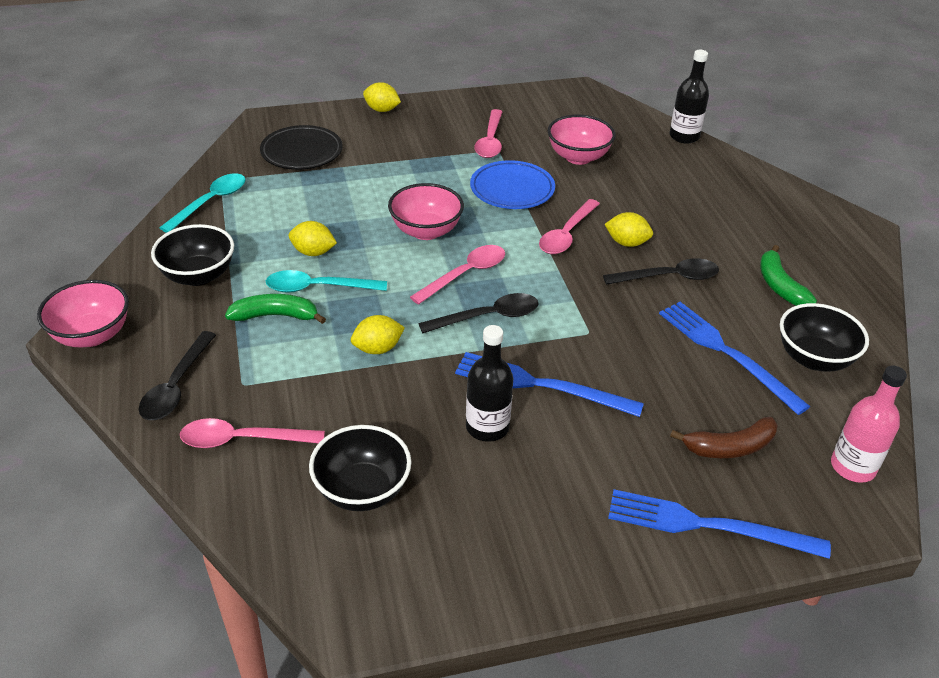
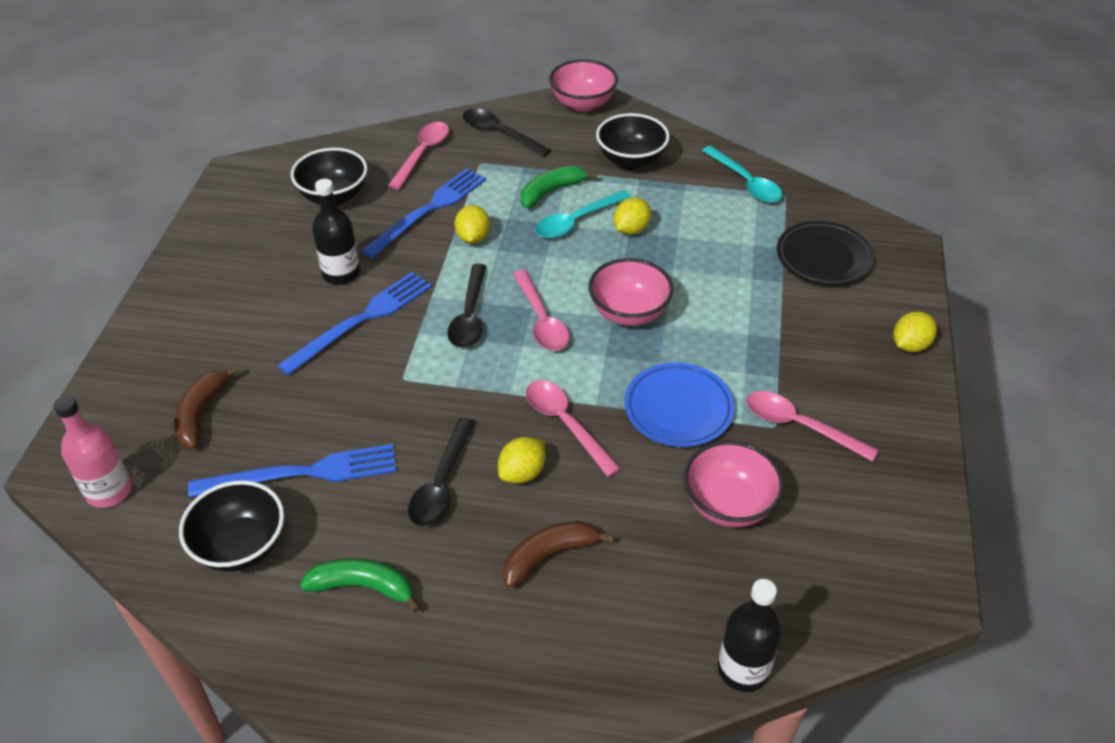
camera: 115 degrees right, 5 degrees up
(275, 316) = (551, 192): green banana -> green banana turned 150 degrees counterclockwise
(317, 288) = (576, 221): turquoise spoon -> turquoise spoon turned 150 degrees counterclockwise
(680, 215) = (549, 555): none -> brown banana
(707, 525) = (149, 360): blue fork -> blue fork (428, 210)

